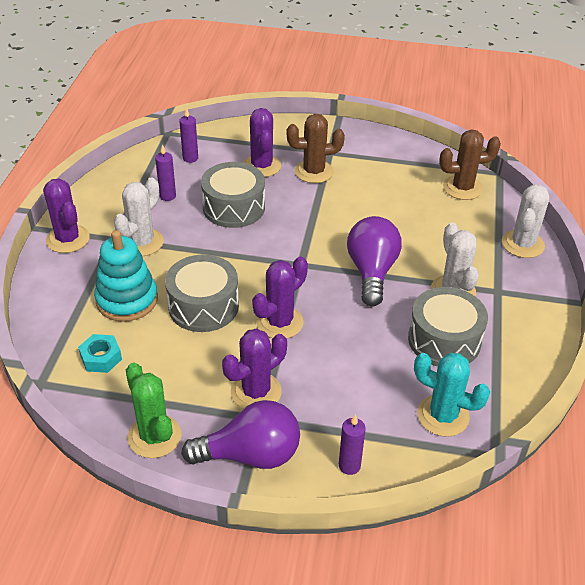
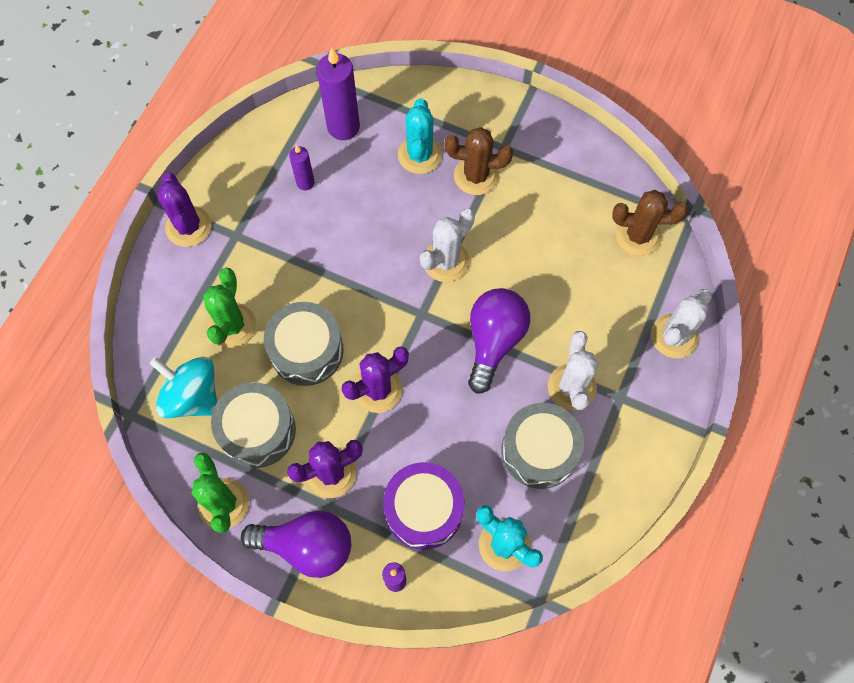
camera: 15 degrees right, 25 degrees up
(101, 358) = (192, 396): turquoise nut -> turquoise spinning top
(127, 300) = (232, 325): turquoise stacking toy -> green cactus
(142, 242) = (263, 247): white cactus -> white cactus (446, 261)
(190, 158) = (343, 127): purple candle -> purple candle, size x1.83
(234, 207) = (372, 214): grey drum -> grey drum (257, 430)
(261, 166) = (420, 155): purple cactus -> turquoise cactus
(355, 403) = (423, 510): none -> purple drum

